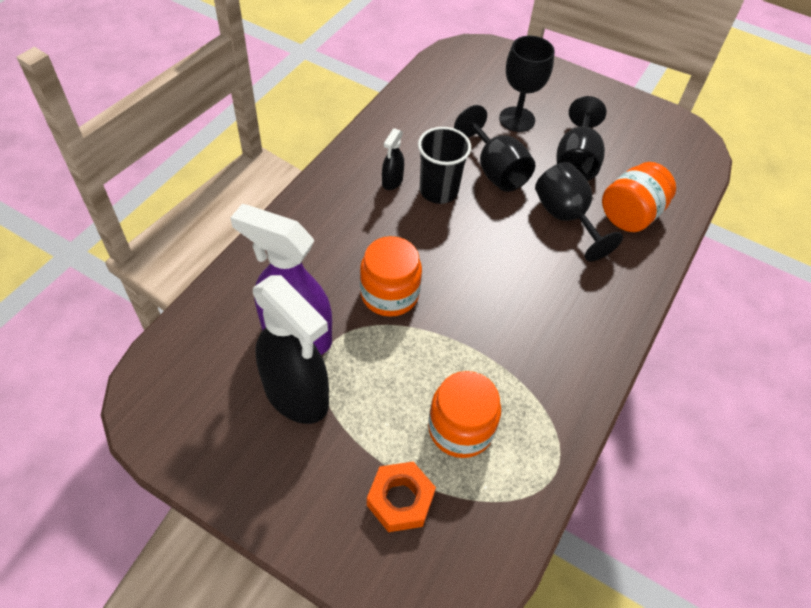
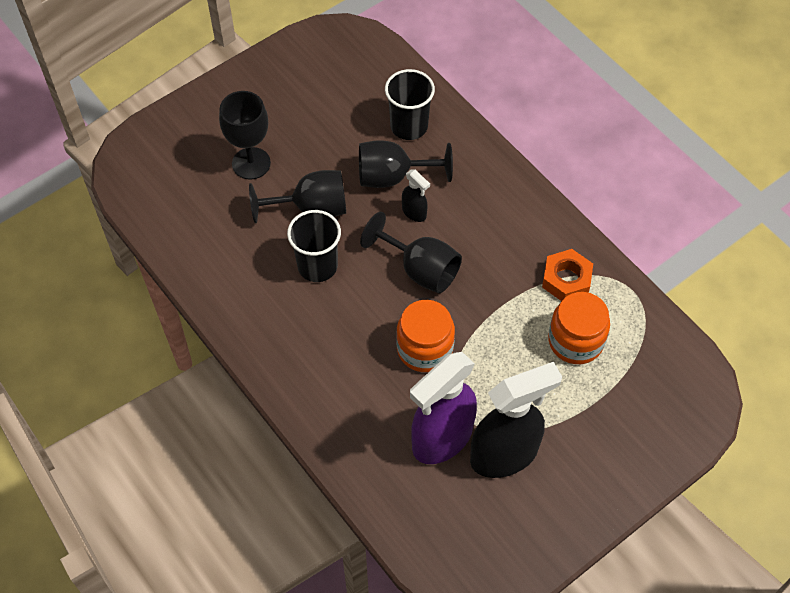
camera: 65 degrees left, 5 degrees up
(392, 181) = (288, 302): black spray bottle -> black spray bottle (414, 212)
(400, 500) = (622, 405): orange nut -> orange nut (566, 279)
(576, 161) = (328, 139): black goblet -> black goblet (420, 269)
(630, 214) = (409, 126): orange jar -> black cup

